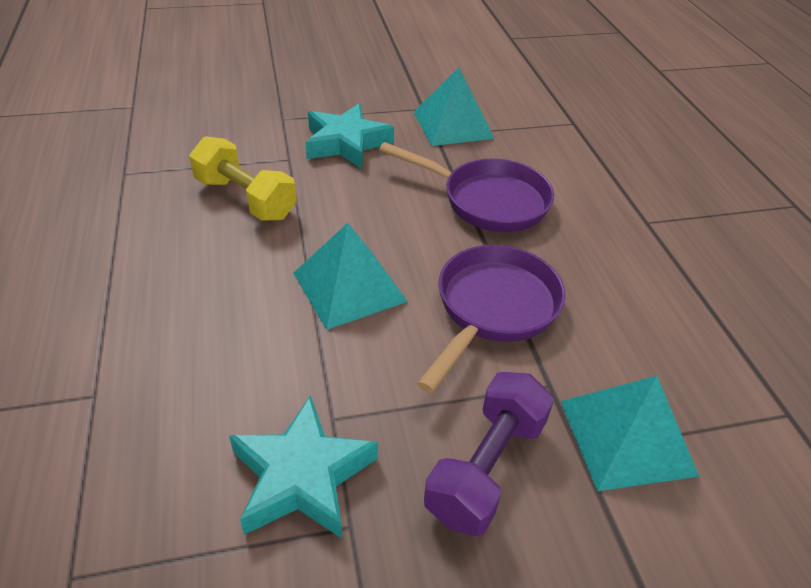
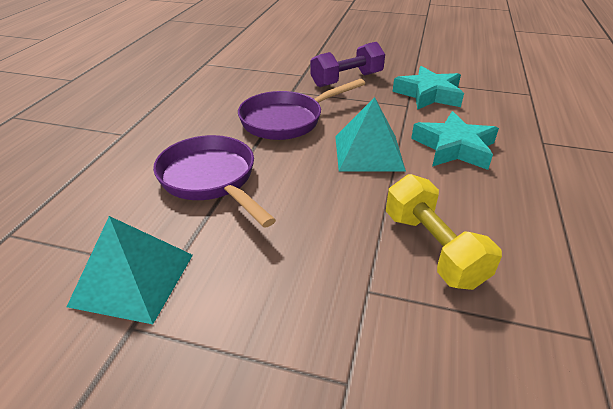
camera: 150 degrees left, 5 degrees down
(346, 143) = (285, 293): turquoise star -> turquoise star (454, 148)
(627, 437) = (279, 73): turquoise pyramid -> none

